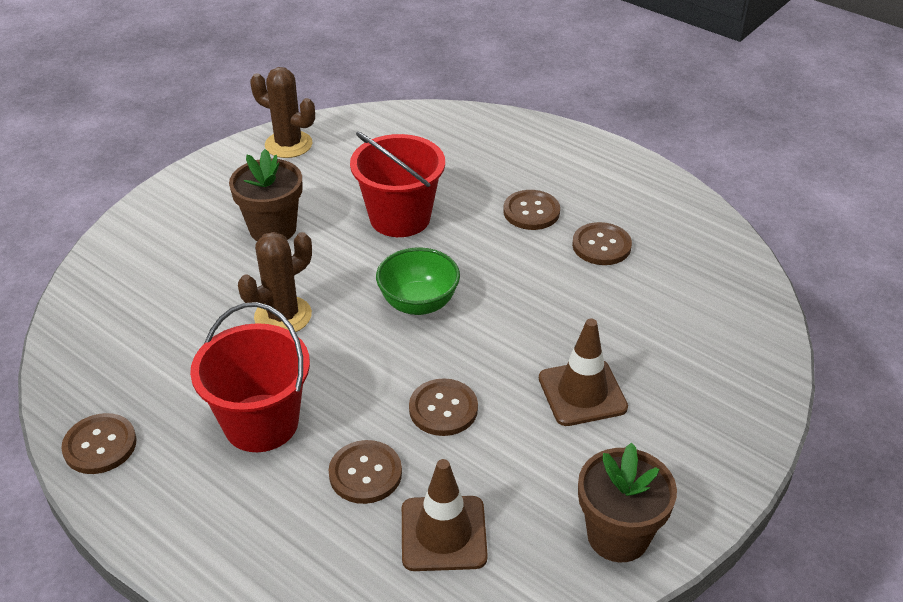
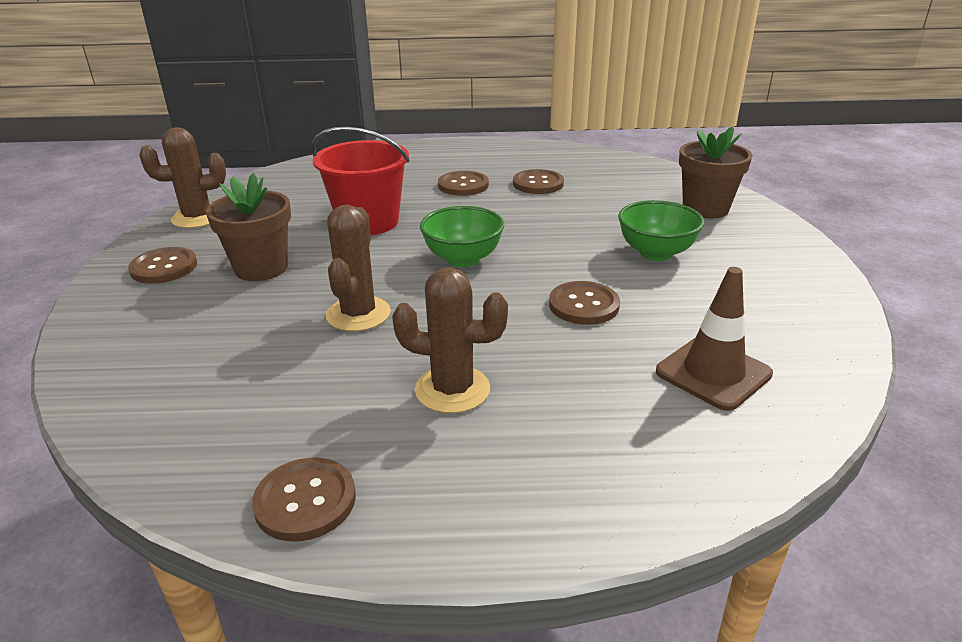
camera: 40 degrees left, 10 degrees down
(261, 423) = (452, 389): red bucket -> brown cactus
(365, 473) = (595, 372): brown button -> brown button (164, 267)
(582, 393) = (656, 253): brown traffic cone -> green bowl
(618, 535) = (809, 309): brown flower pot -> brown flower pot (705, 209)

